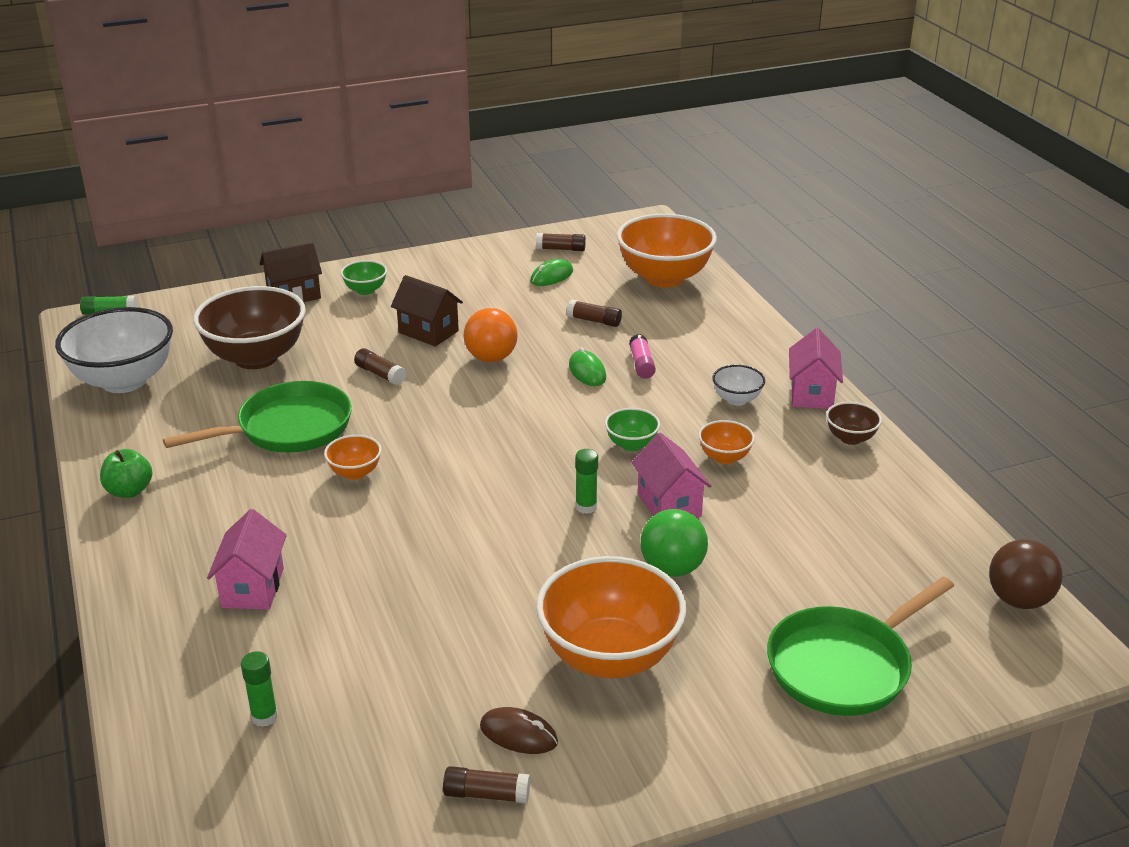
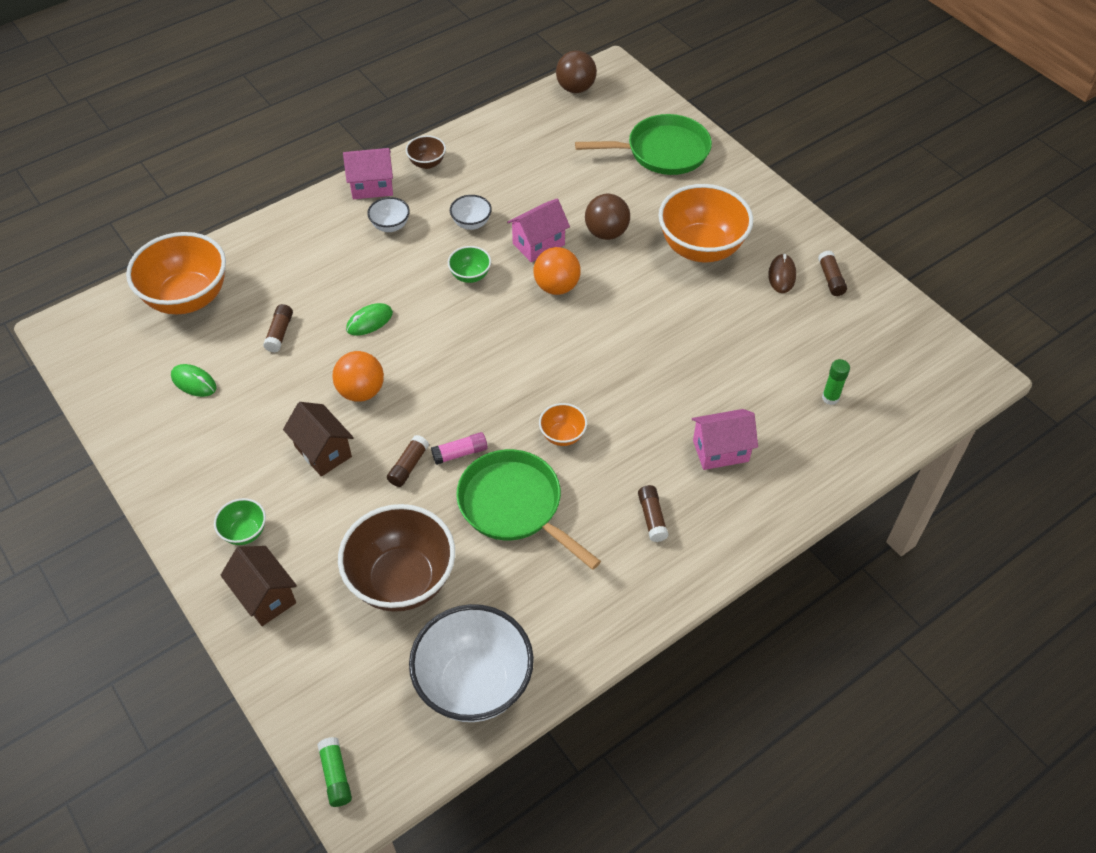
camera: 105 degrees left, 20 degrees up
(129, 491) = (643, 588): green apple -> none
(428, 332) = (323, 451): brown house -> brown house turned 60 degrees counterclockwise
(561, 249) = (131, 387): brown glue stick -> brown glue stick (652, 517)
(586, 507) = (556, 287): green glue stick -> orange ball
(641, 364) = (350, 289): pink glue stick -> pink glue stick (460, 453)
(672, 568) = (606, 233): green ball -> brown ball
(724, 457) = (471, 223): orange bowl -> white bowl
(844, 665) = (662, 151): green pan -> green pan turned 45 degrees counterclockwise

